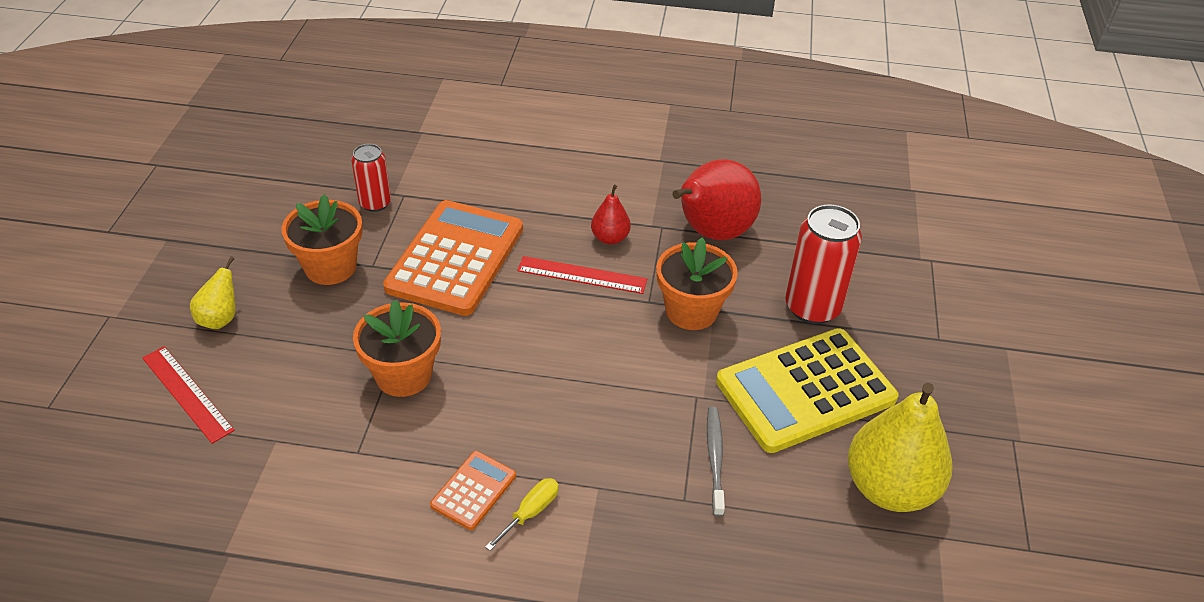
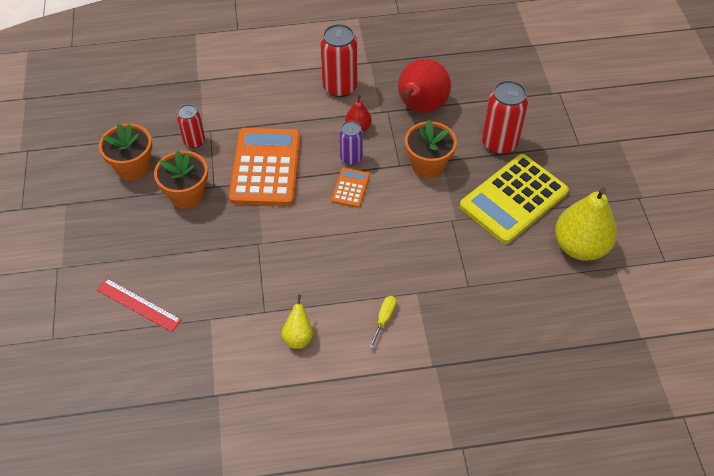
camera: 15 degrees left, 10 degrees up
(220, 319) = (133, 250): yellow pear -> yellow pear (298, 337)
(403, 375) = (269, 255): orange flower pot -> orange flower pot (133, 167)
(473, 490) = (345, 315): orange calculator -> orange calculator (350, 188)
(582, 275) = (351, 158): red ruler -> purple can
(607, 182) = (340, 87): none -> red can
(715, 458) = (476, 256): grey toothbrush -> none

